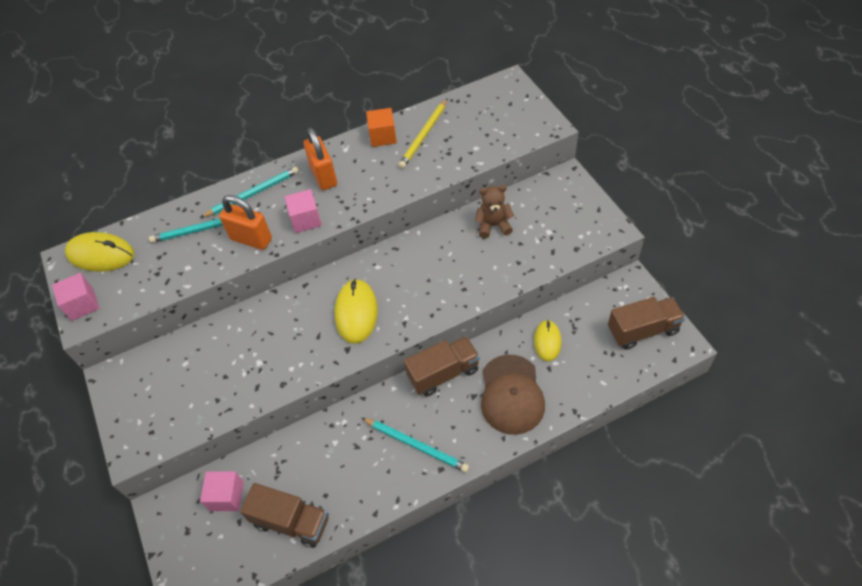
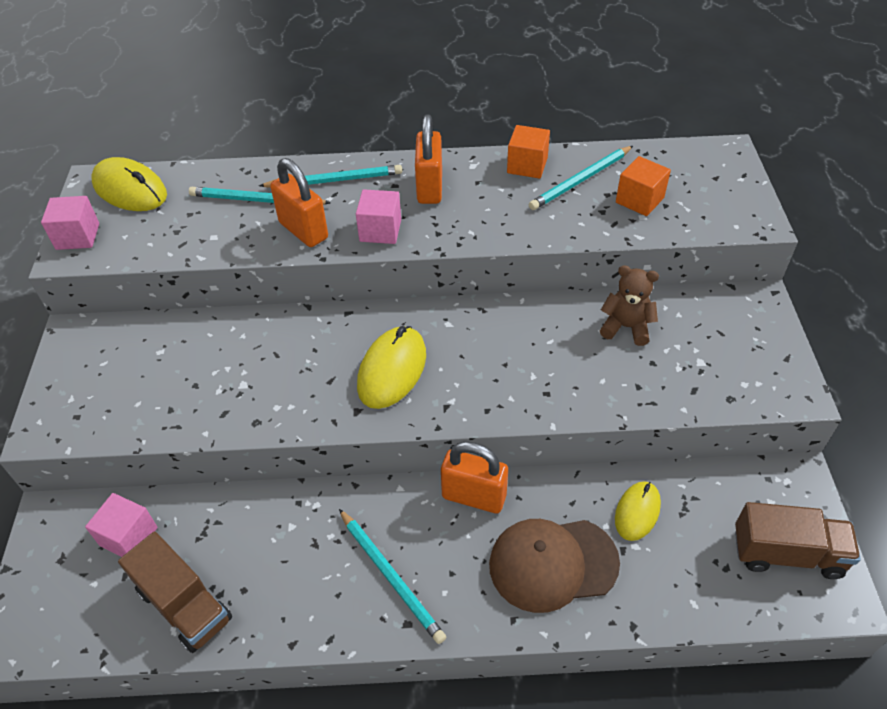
camera: 20 degrees right, 5 degrees down
(424, 135) = (581, 180): yellow pencil -> turquoise pencil
(443, 373) = (474, 496): brown truck -> orange padlock
(469, 136) = (639, 200): none -> orange cube
(511, 394) = (553, 564): brown cap -> brown cap turned 60 degrees clockwise

